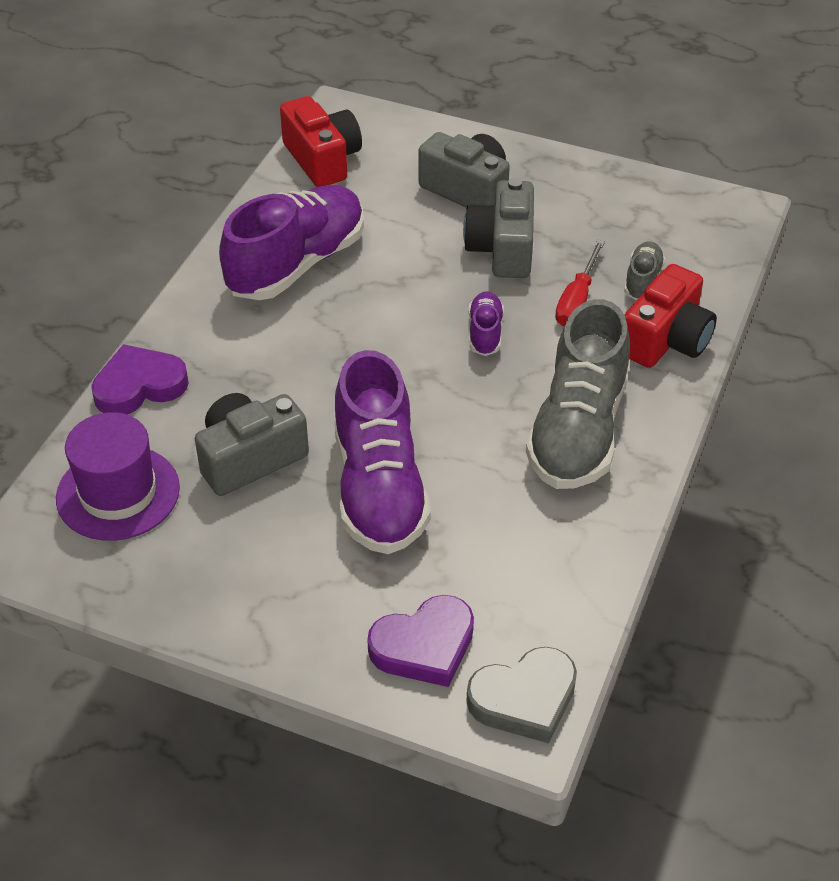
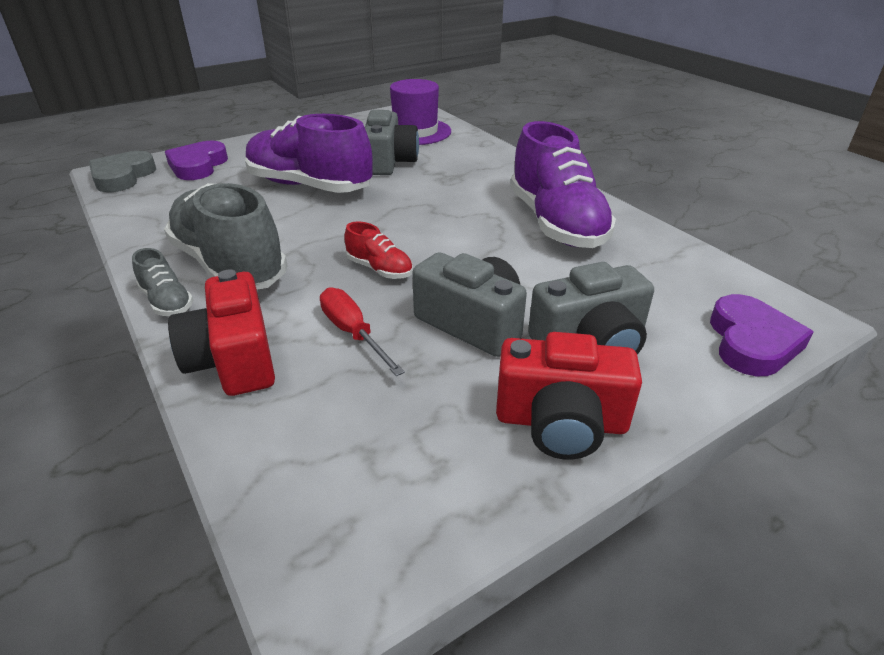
camera: 125 degrees right, 10 degrees down
(139, 386) = (489, 151): purple heart -> purple heart (751, 342)
(322, 159) = (707, 279): red camera -> red camera (561, 422)
(485, 333) = (379, 269): purple shoe -> red shoe
(642, 280) = (322, 391): grey shoe -> grey shoe (167, 302)

